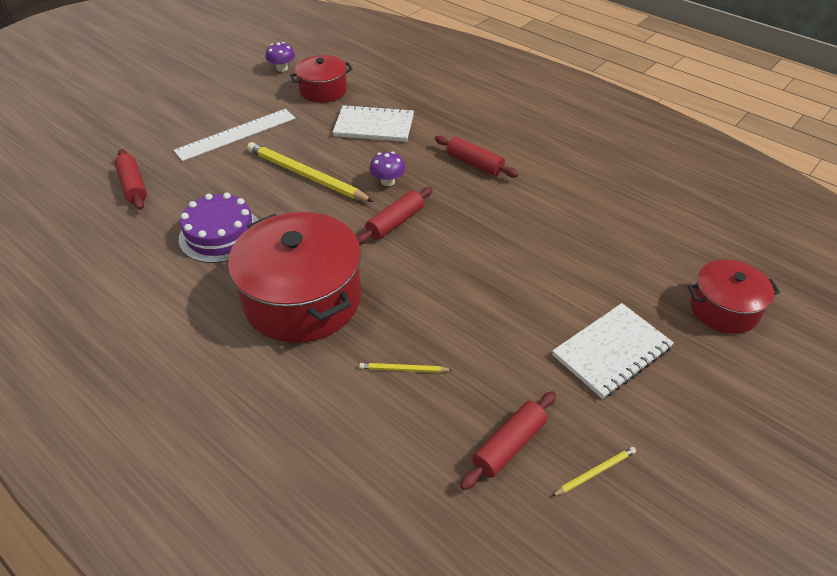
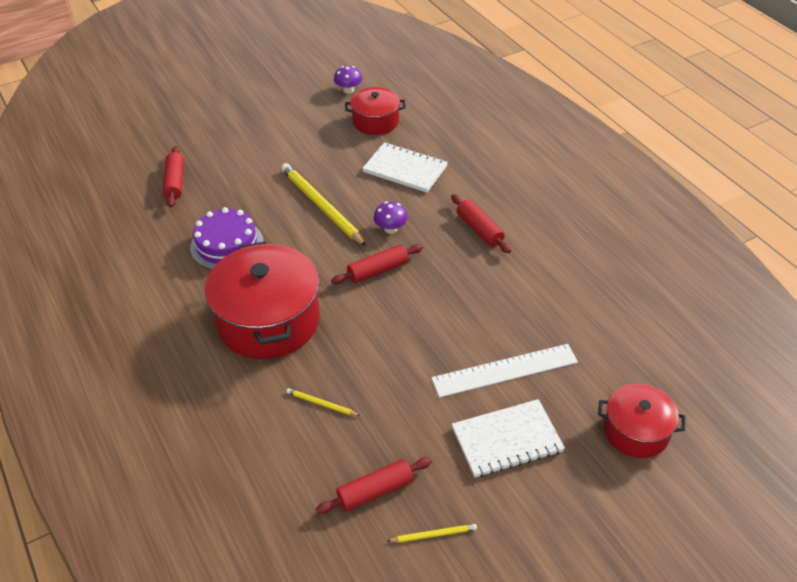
camera: 20 degrees right, 0 degrees up
(236, 134) = (279, 151): white ruler -> white ruler (505, 370)

